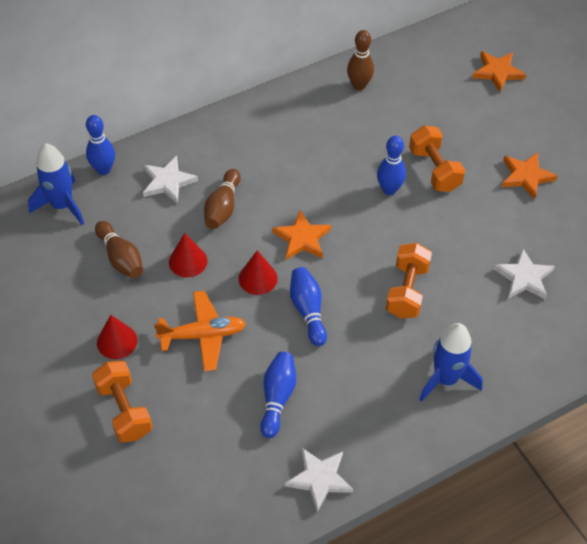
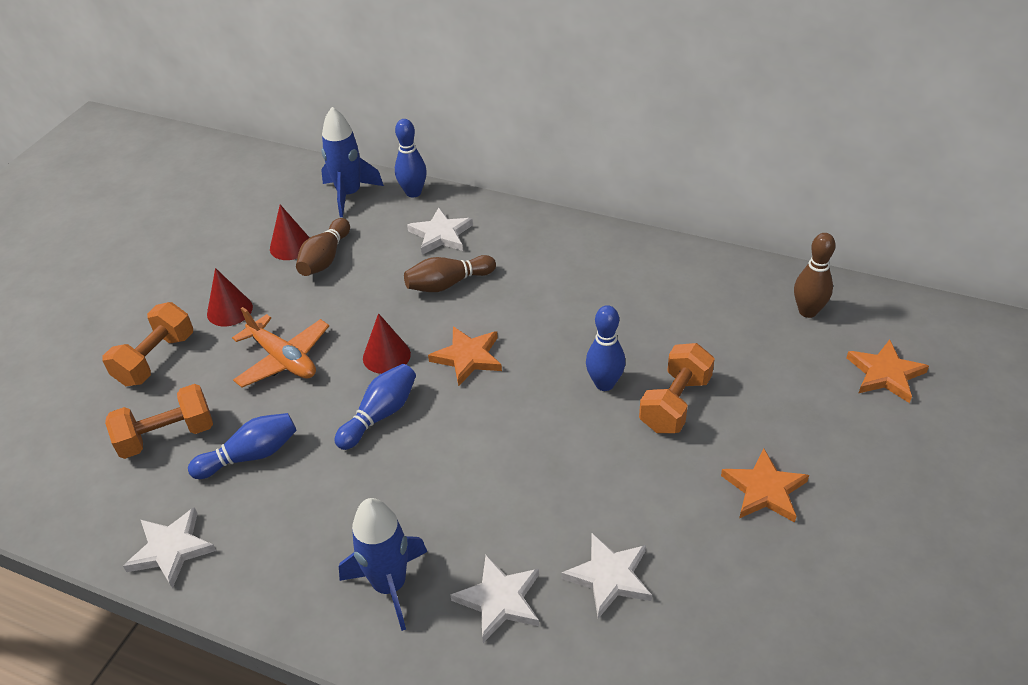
camera: 55 degrees right, 10 degrees down
(188, 261) = (361, 299): red cone -> red cone (291, 246)
(359, 85) = (714, 282): brown bowling pin -> brown bowling pin (807, 311)
(407, 291) = (482, 478): orange dumbbell -> orange dumbbell (167, 436)
(498, 334) = (499, 600): none -> white star

